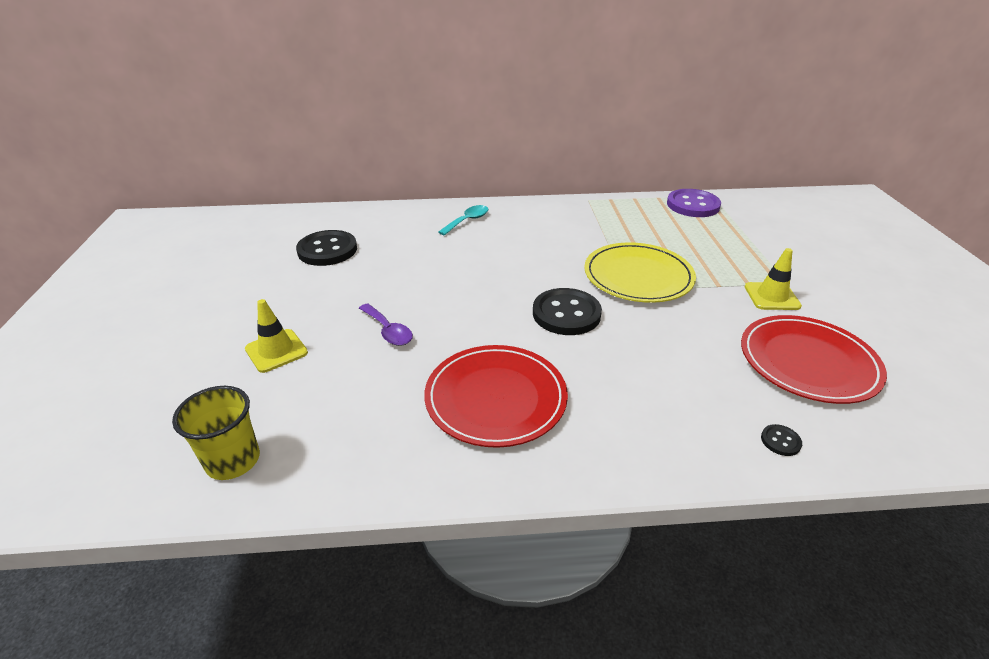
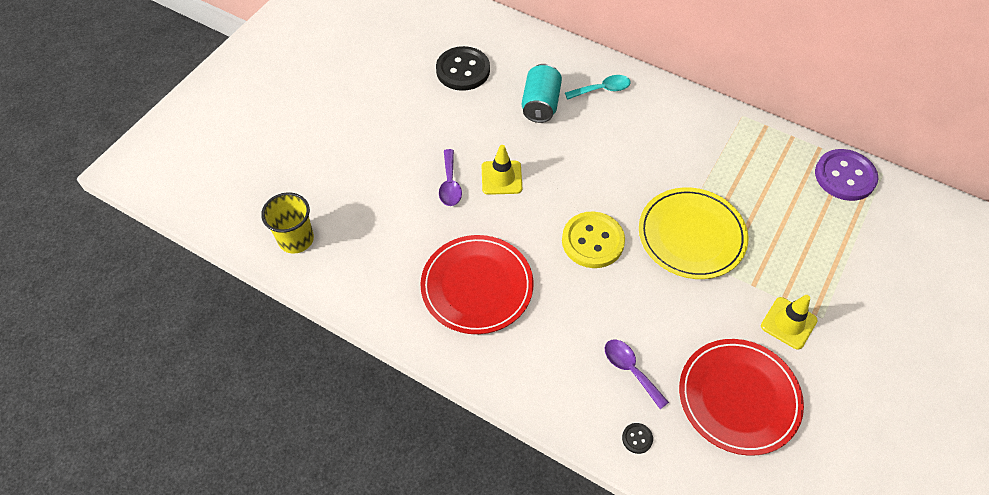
camera: 35 degrees right, 20 degrees up
(276, 351) = (367, 162): yellow traffic cone -> yellow traffic cone (501, 178)
(423, 246) = (540, 104): none -> turquoise can
(566, 314) = (592, 241): black button -> yellow button
(707, 389) = (630, 370): none -> purple spoon

